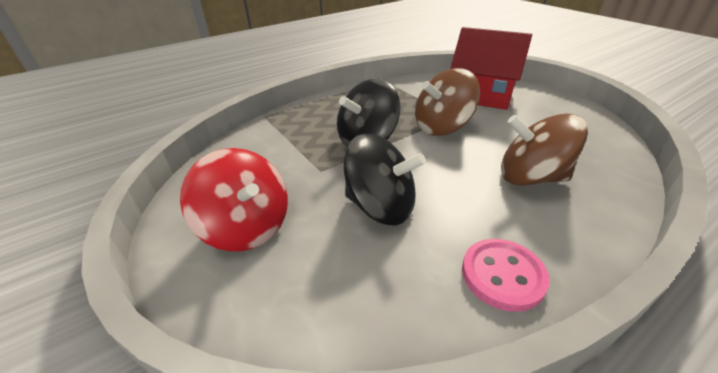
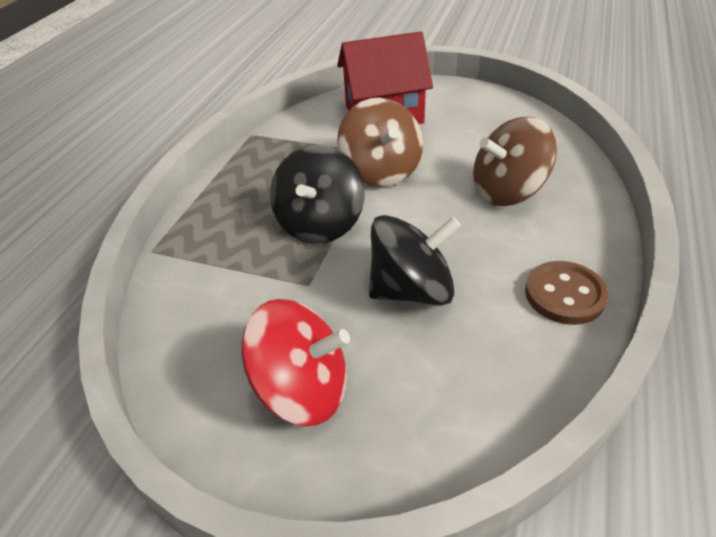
camera: 35 degrees left, 5 degrees up
(442, 127) = (381, 171): brown spinning top -> brown spinning top turned 45 degrees counterclockwise
(502, 275) = (564, 295): pink button -> brown button

